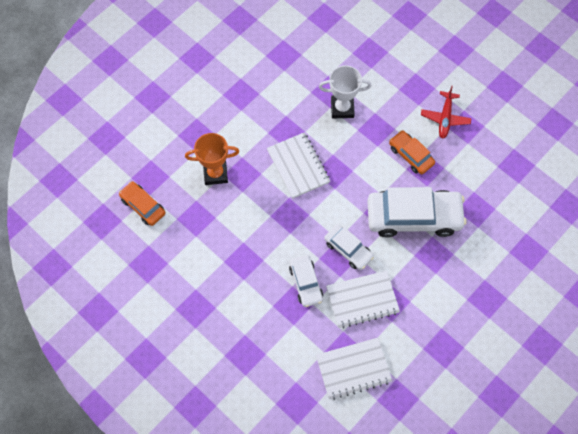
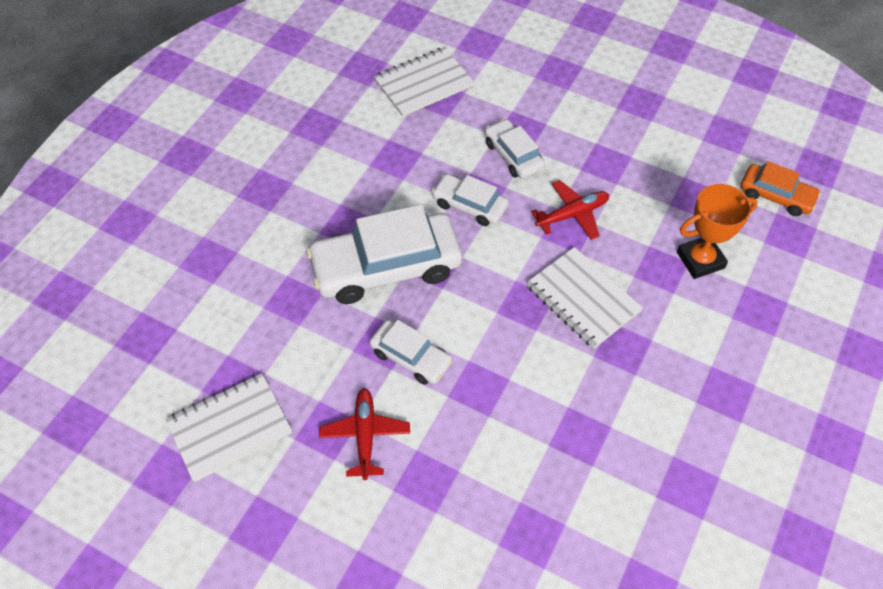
camera: 165 degrees right, 10 degrees down
(282, 225) = (572, 214): none -> red plane
(342, 108) = (547, 409): white trophy -> none
(362, 300) = (433, 153): white notebook -> white notebook (229, 428)
(411, 155) = (411, 357): orange car -> white car

